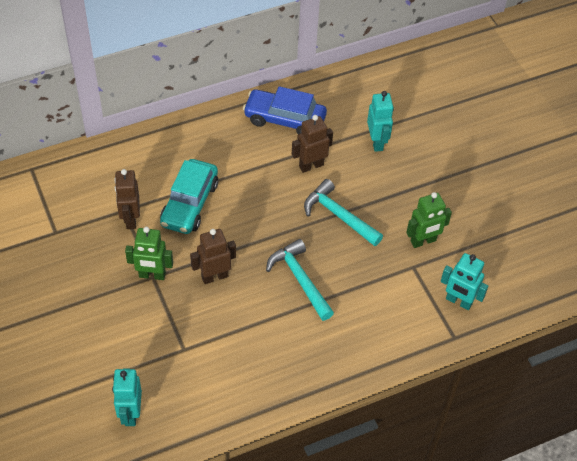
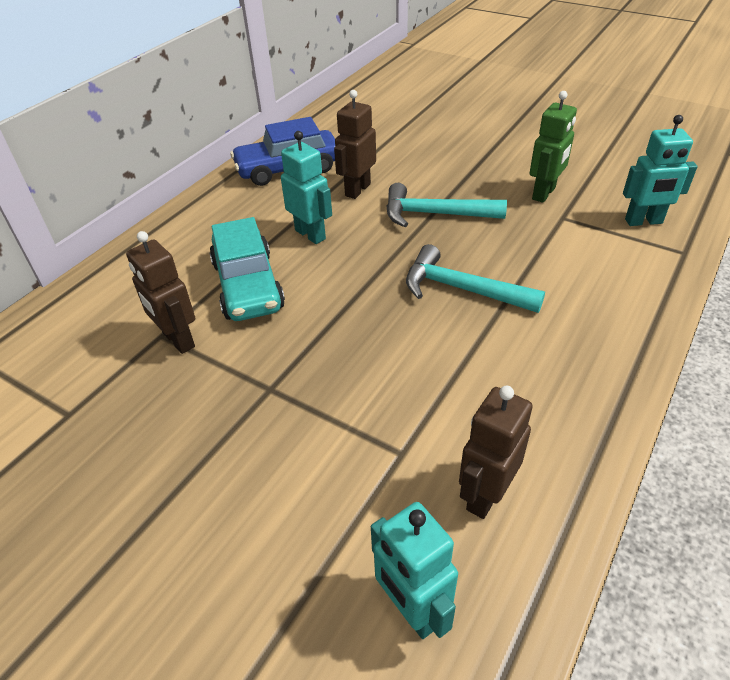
camera: 30 degrees left, 10 degrees down
(152, 275) = (267, 387): green robot -> none
(214, 276) = (355, 342): brown robot -> brown robot (485, 495)
(377, 142) = (403, 146): turquoise robot -> turquoise robot (310, 234)

